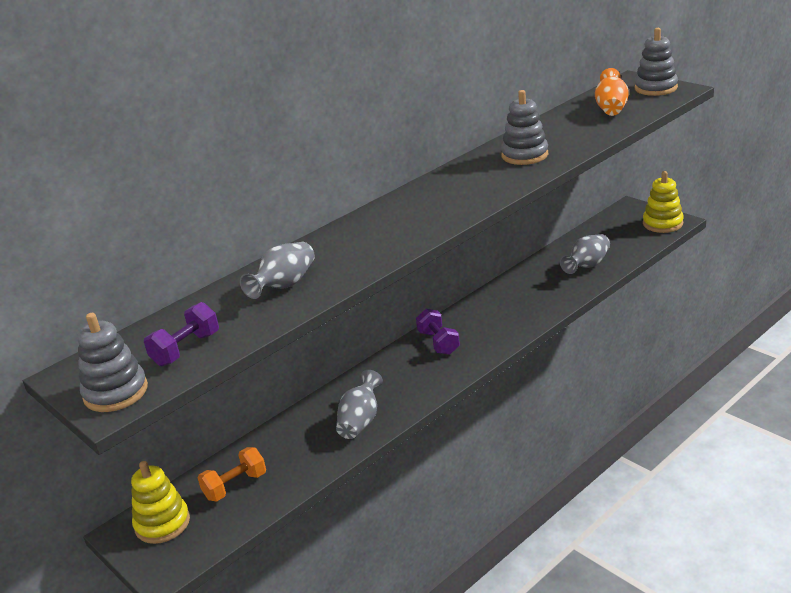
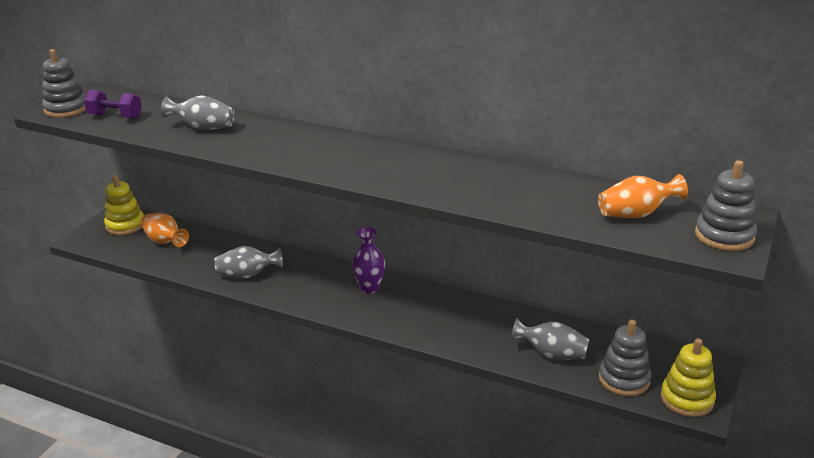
camera: 65 degrees right, 0 degrees up
(235, 486) = (164, 241): orange dumbbell -> orange vase
(438, 343) = (369, 288): purple dumbbell -> purple vase
(524, 155) = (479, 183): grey stacking toy -> grey stacking toy (624, 379)

